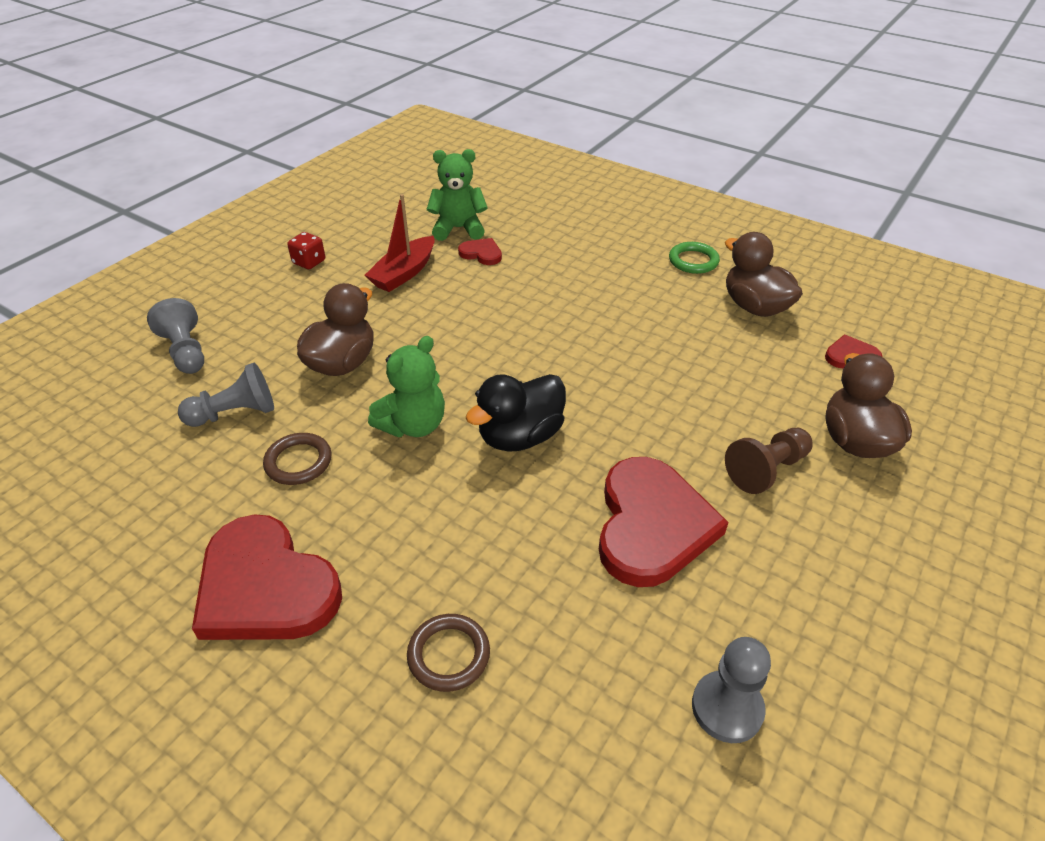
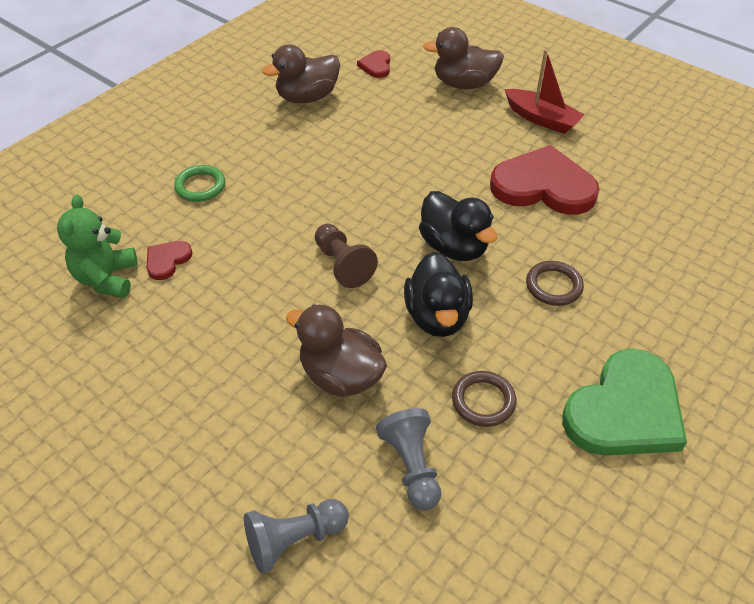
camera: 85 degrees left, 5 degrees up
(265, 586) = (625, 410): red heart -> green heart
(309, 262) = (129, 425): red dice -> none
(404, 273) = (185, 327): red boat -> red boat (541, 119)
(413, 425) = (437, 316): green teddy bear -> black duck
(449, 655) = (665, 295): brown ring -> brown ring (553, 286)
(693, 261) = (230, 118): green ring -> green ring (200, 186)
(727, 708) = (674, 175): grey pawn -> none
(766, 470) = (491, 126): brown pawn -> brown pawn (343, 265)

